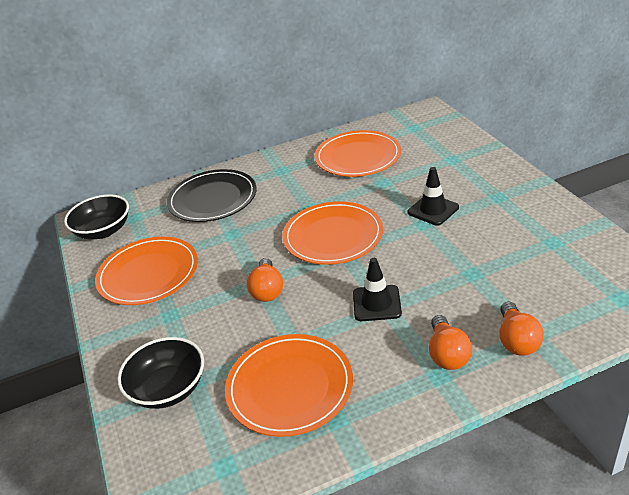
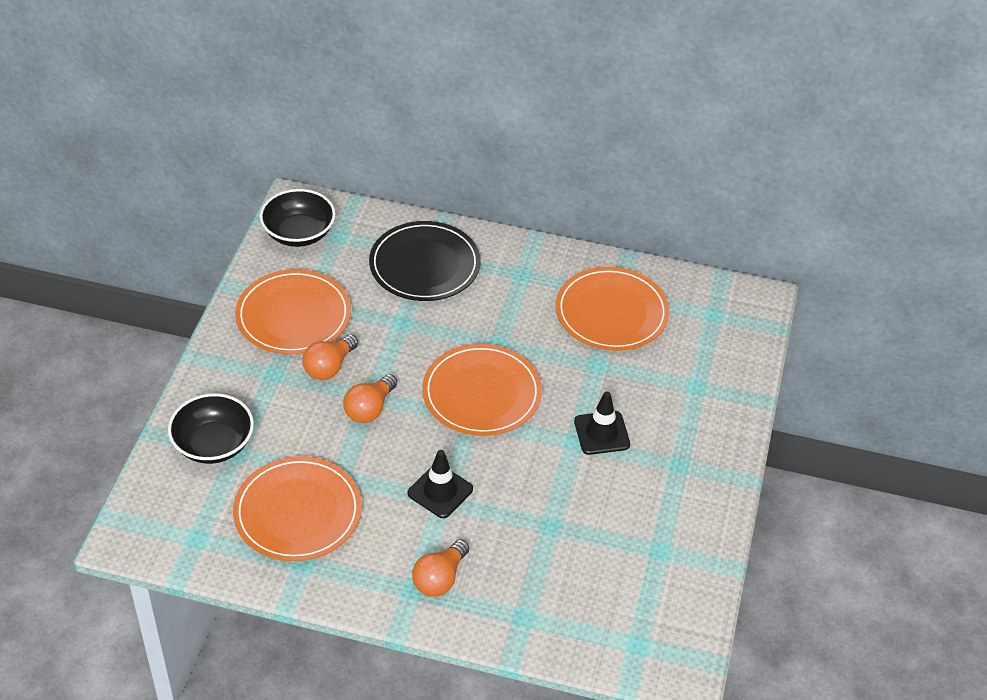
camera: 30 degrees right, 10 degrees up
(516, 340) = (506, 610): orange light bulb -> orange light bulb (329, 367)

